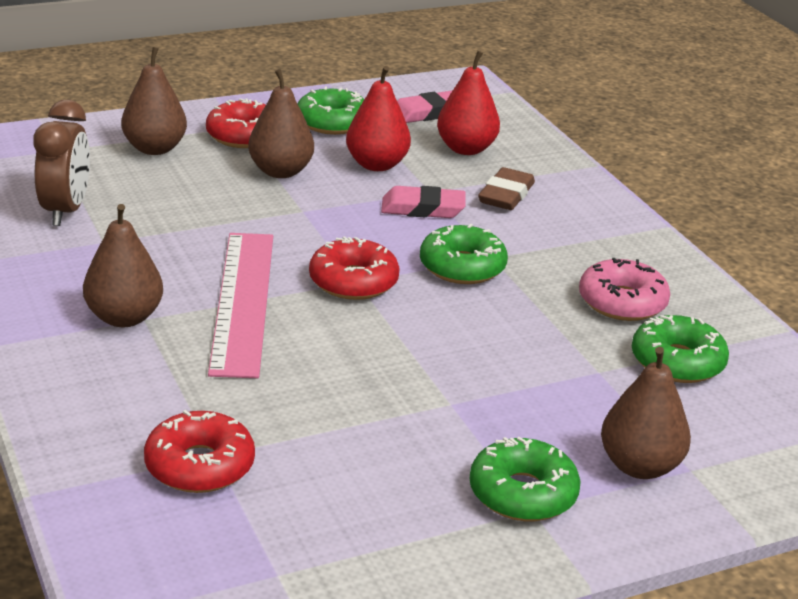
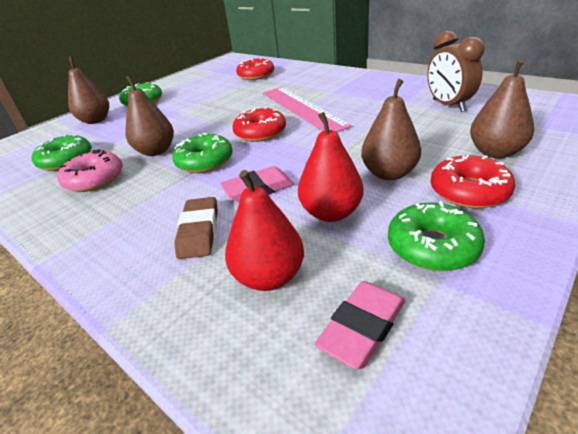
camera: 160 degrees right, 5 degrees up
(124, 318) = (339, 89): brown pear -> brown pear (156, 151)

